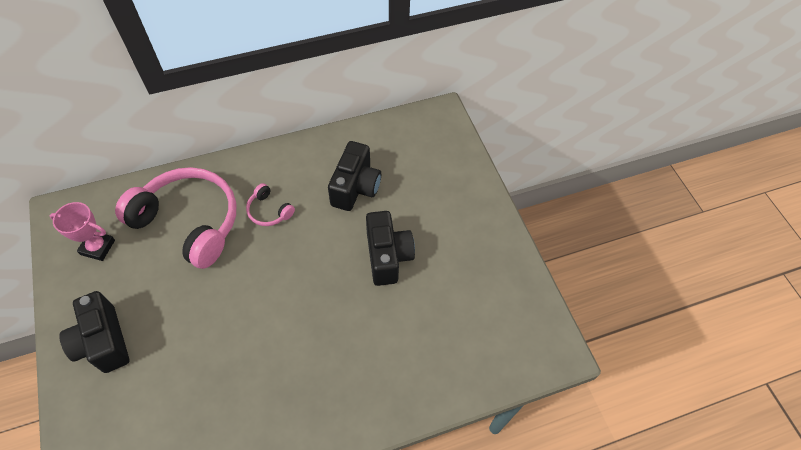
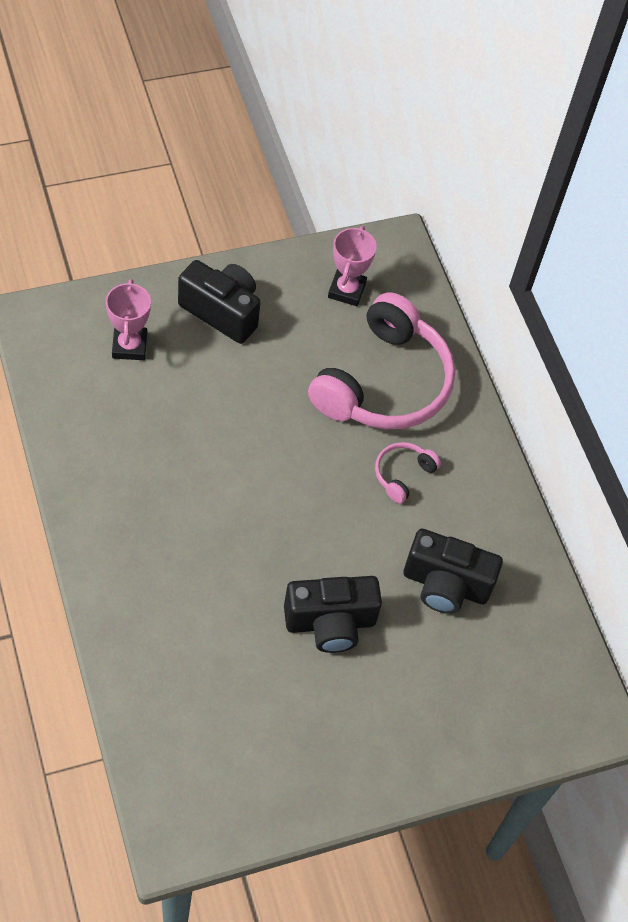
camera: 85 degrees right, 0 degrees up
(103, 342) = (222, 311): black camera -> black camera turned 60 degrees clockwise
(129, 419) = (129, 346): none -> pink trophy

